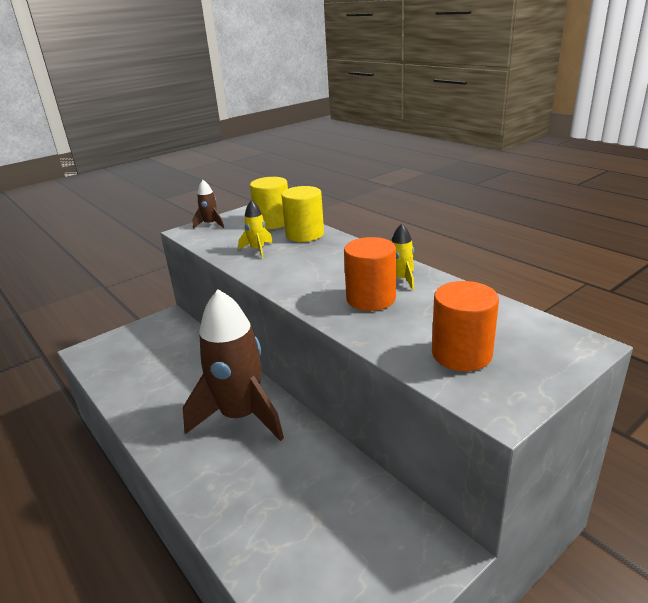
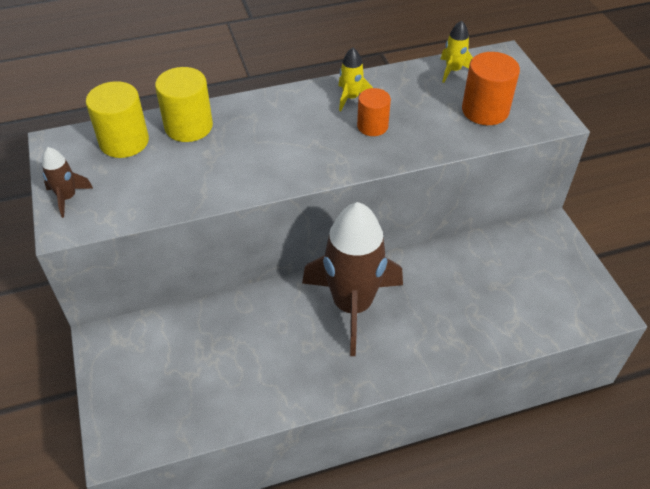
camera: 70 degrees left, 20 degrees up
(258, 249) = (195, 172): yellow rocket -> yellow rocket (453, 71)
(371, 299) = (372, 126): orange cylinder -> orange cylinder, size x0.65

